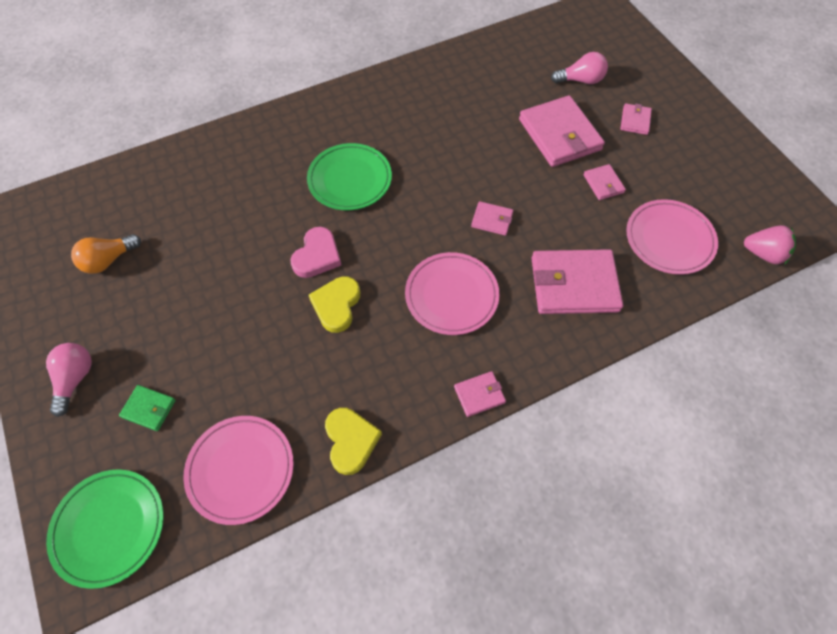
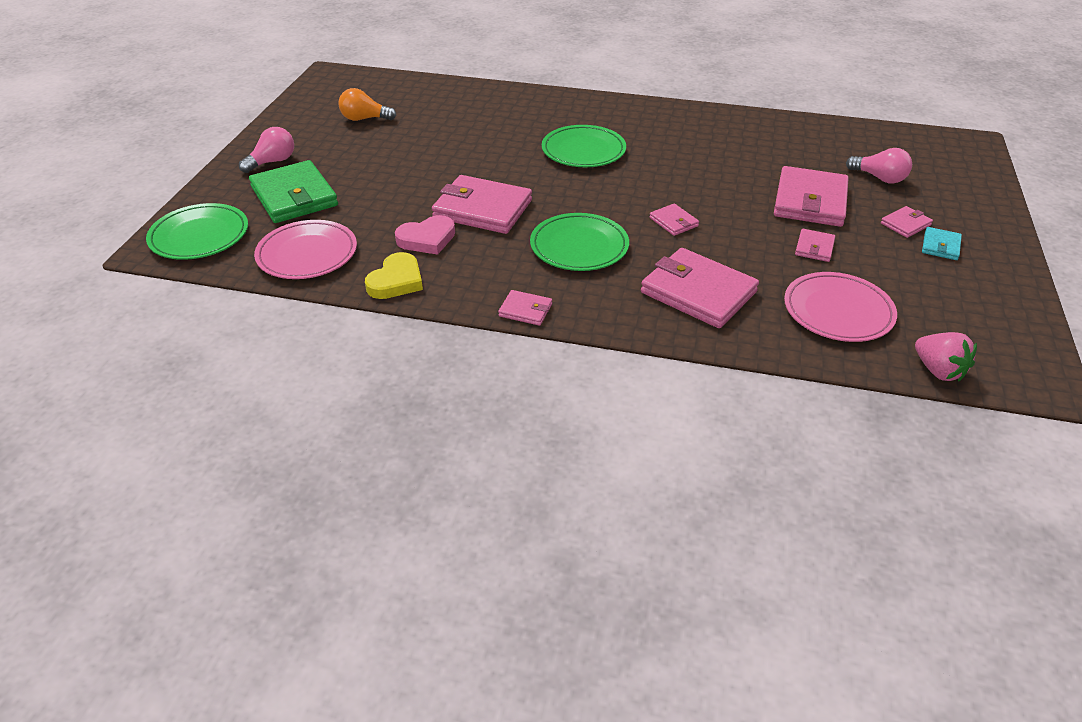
camera: 40 degrees right, 20 degrees down
(149, 409) = (294, 196): green wallet -> green wallet, size x2.10
(317, 256) = (504, 178): pink heart -> pink heart (427, 239)
(336, 305) = (482, 209): yellow heart -> pink wallet
(451, 295) = (579, 246): pink plate -> green plate
(671, 130) = (940, 246): none -> turquoise wallet

